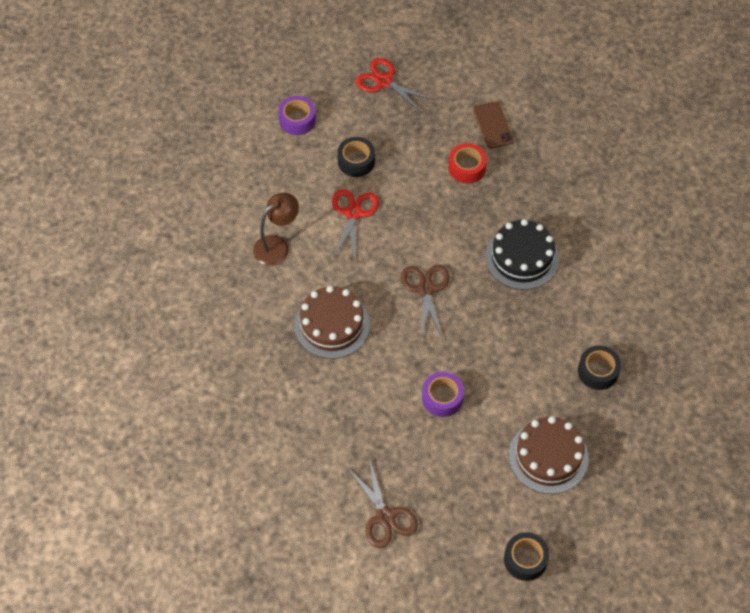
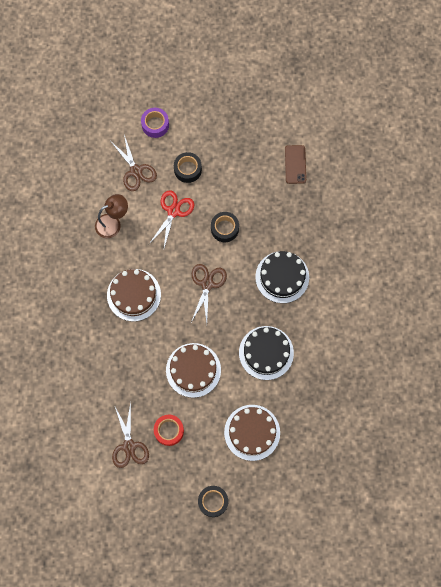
camera: 15 degrees right, 15 degrees up
(288, 178) = (135, 171): none -> brown scissors
(384, 82) = (227, 108): red scissors -> none
(442, 398) = (193, 370): purple tape -> brown cake
(466, 168) = (265, 195): red tape -> red tape (169, 431)
(532, 353) = (266, 352): none -> black cake
(598, 371) = (307, 378): black tape -> black tape (224, 229)

